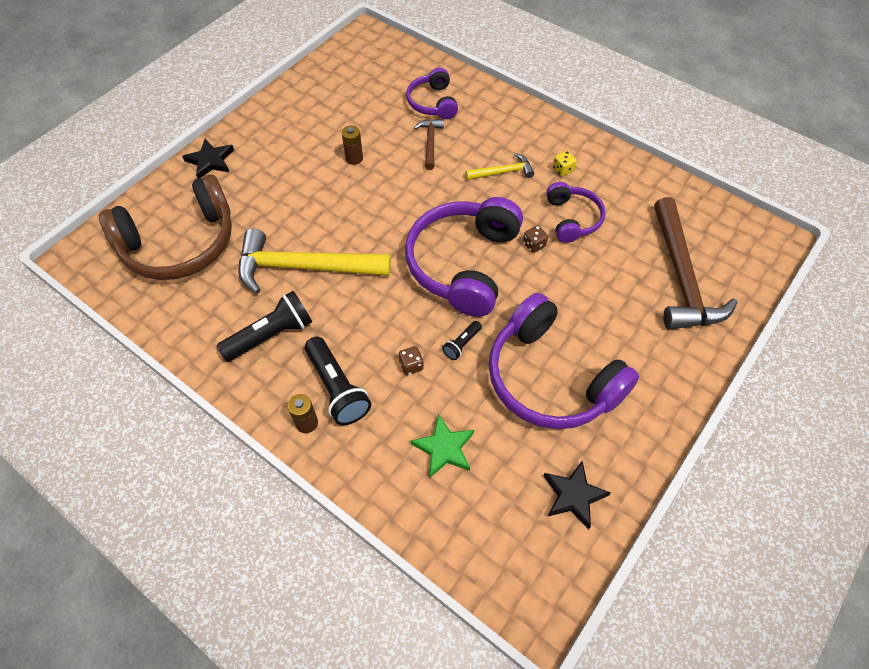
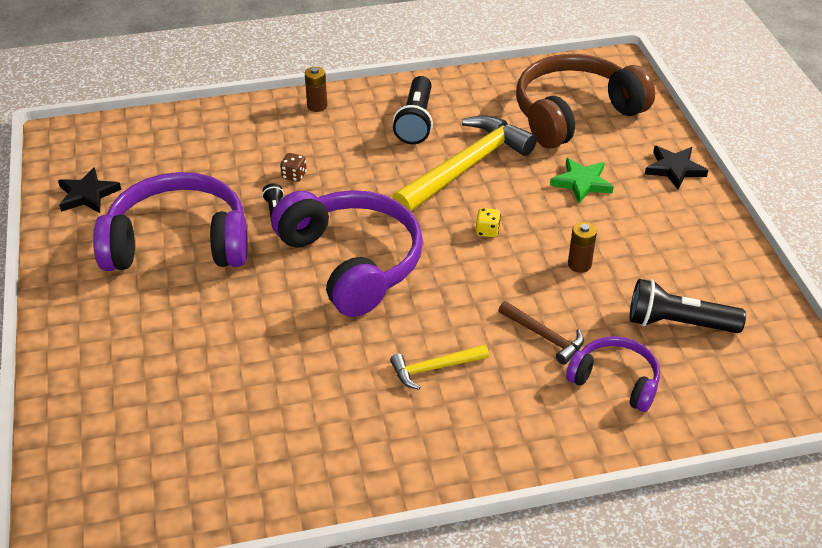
camera: 130 degrees right, 15 degrees down
(180, 243) = (575, 114): brown headphones -> brown headphones turned 45 degrees clockwise
(337, 388) = (325, 131): black flashlight -> black flashlight (678, 323)
(444, 448) = (209, 156): green star -> green star (582, 183)
(503, 172) = (434, 368): yellow hammer -> yellow hammer turned 45 degrees clockwise
(534, 245) = (313, 325): brown dice -> none
(563, 170) = (380, 424): yellow dice -> yellow dice (487, 231)
(572, 219) = (307, 379): purple headphones -> none
(681, 277) = (137, 409): brown hammer -> none

